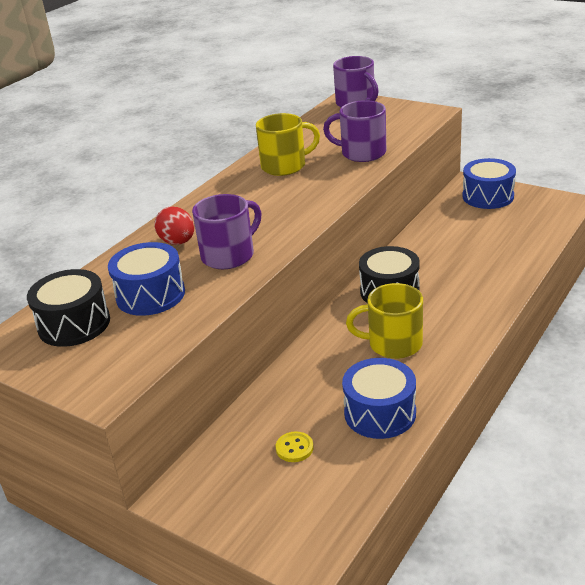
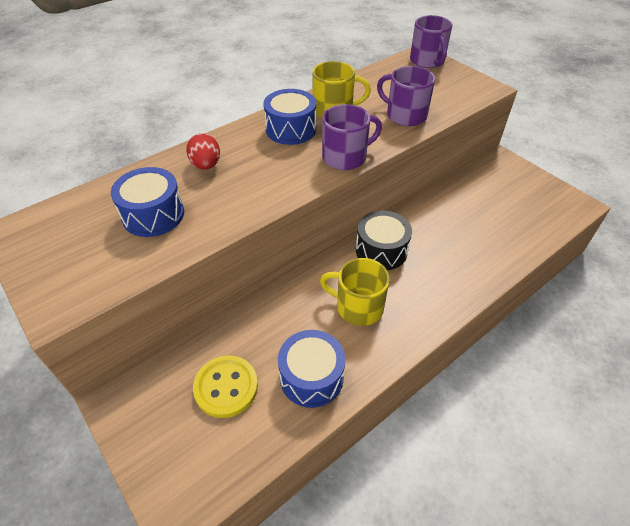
camera: 15 degrees right, 15 degrees up
(74, 324) = (80, 225): black drum -> none
(229, 255) = (237, 193): purple mug -> purple mug (346, 157)
(294, 448) = (226, 387): yellow button -> yellow button, size x1.92
(488, 196) = (511, 177): blue drum -> blue drum (291, 129)

